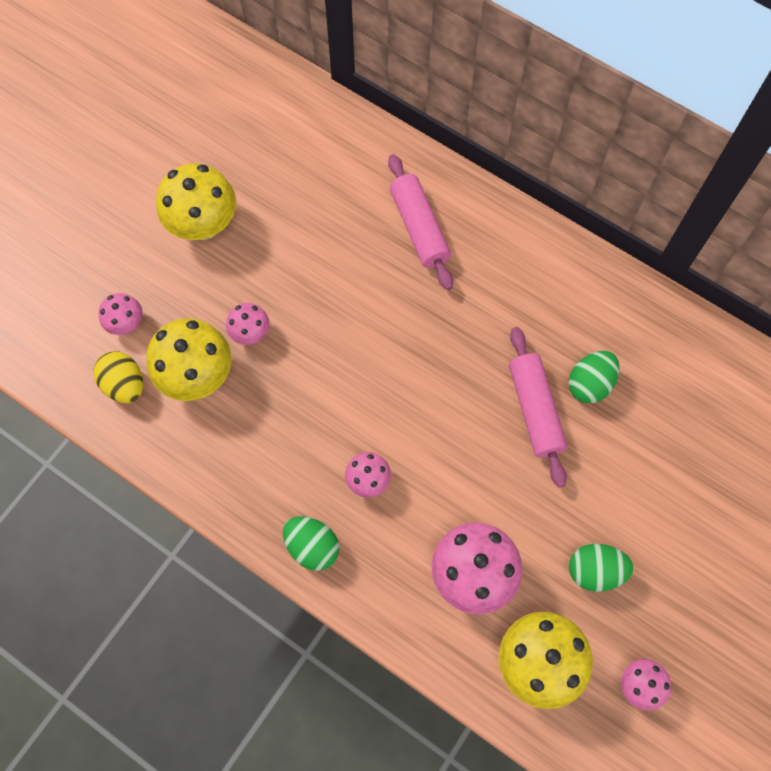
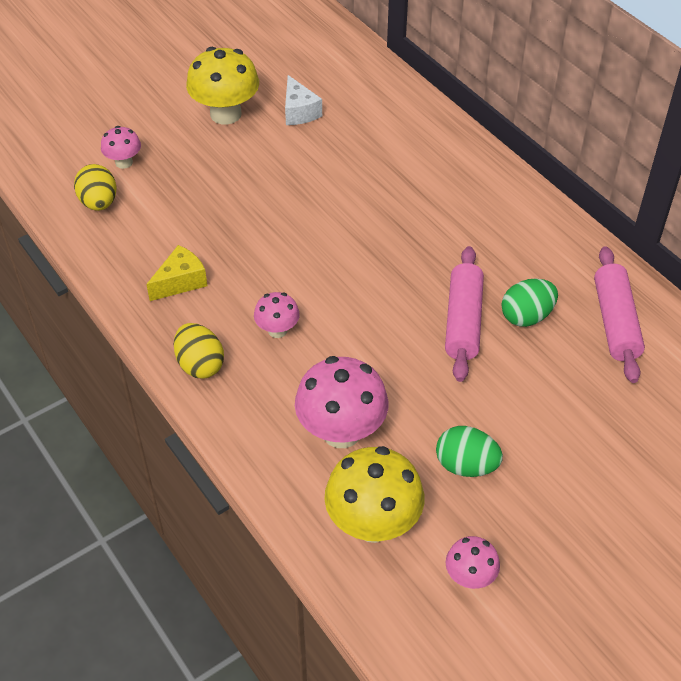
camera: 20 degrees right, 20 degrees down
(197, 376) = (164, 213): yellow mushroom -> none
(250, 333) = (226, 196): pink mushroom -> none
(251, 455) = (180, 282): none -> yellow cheese
(278, 198) = (299, 112): none -> white cheese
(312, 547) = (200, 365): green egg -> yellow egg
(419, 228) = (415, 162): pink rolling pin -> pink rolling pin (615, 322)

